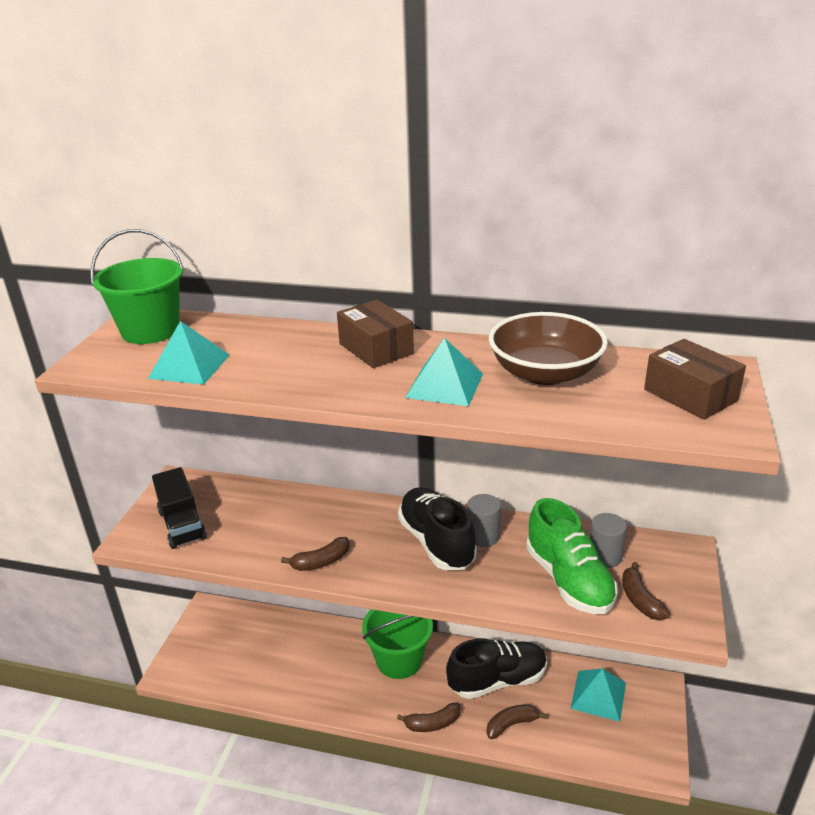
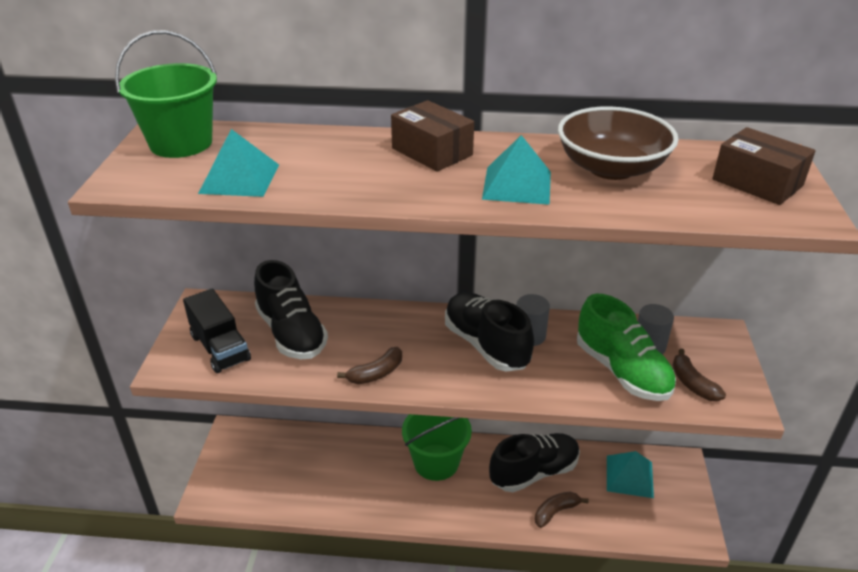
camera: 10 degrees left, 5 degrees up
(252, 516) = (291, 333): none -> black shoe
(432, 723) = (481, 519): brown banana -> none

